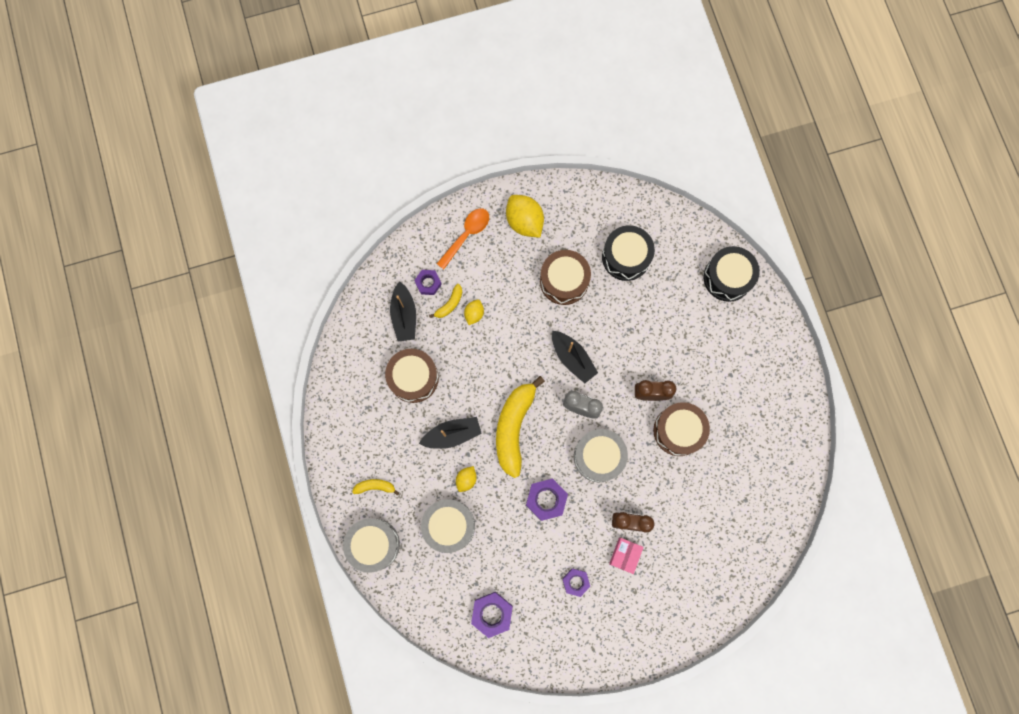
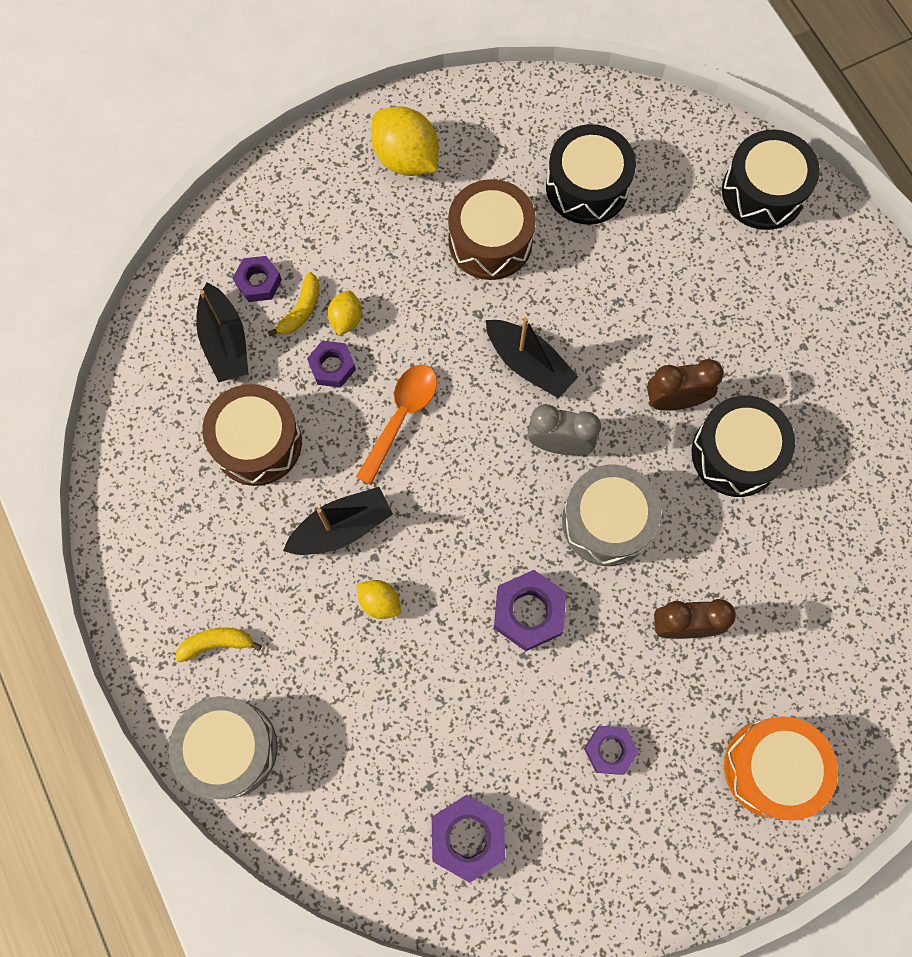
camera: 10 degrees left, 5 degrees down
(449, 526) = (362, 690): grey drum -> none
(462, 341) = (332, 367): none -> purple nut
(466, 235) = (312, 195): orange spoon -> orange spoon (401, 417)
(466, 479) = (380, 602): yellow lemon -> yellow lemon turned 75 degrees counterclockwise
(514, 428) = (448, 497): yellow banana -> none
(625, 555) = (688, 686): pink box -> none
(660, 607) = (772, 768): none -> orange drum
(678, 431) = (736, 454): brown drum -> black drum

